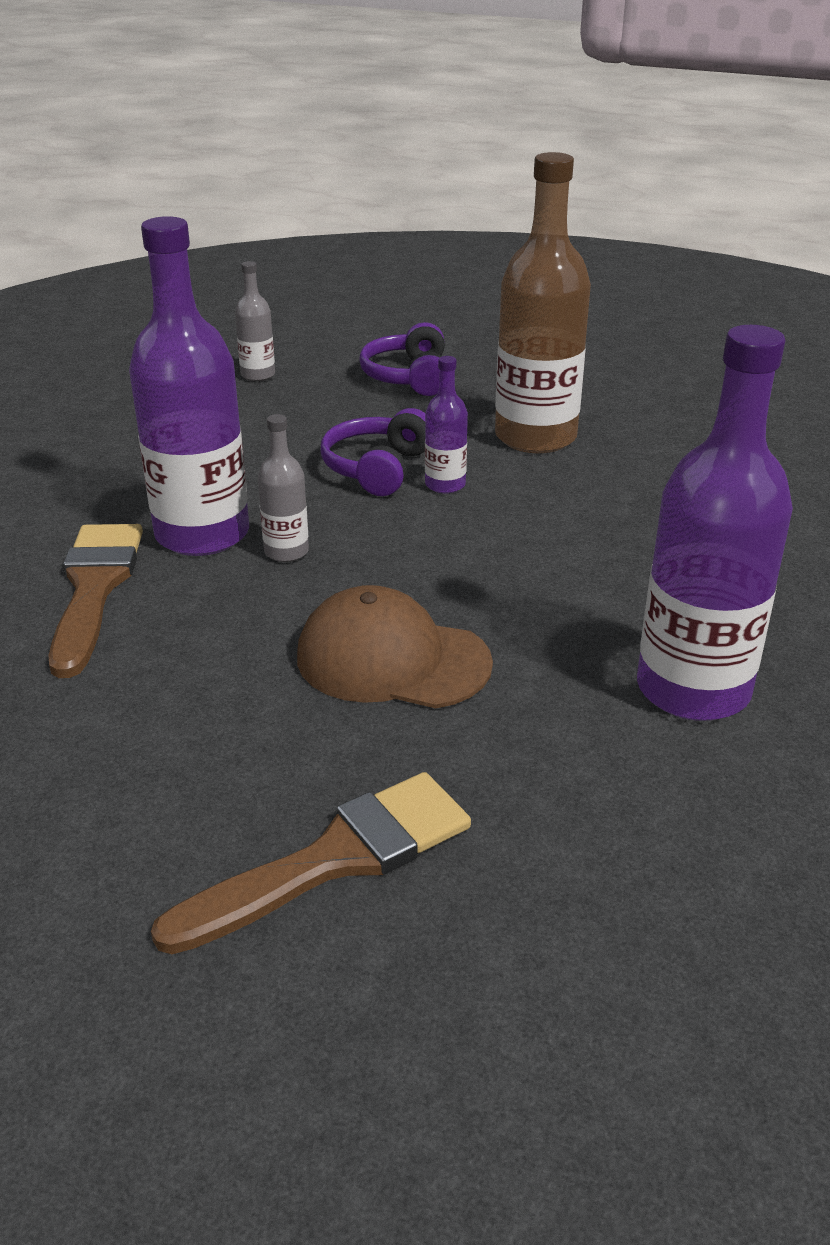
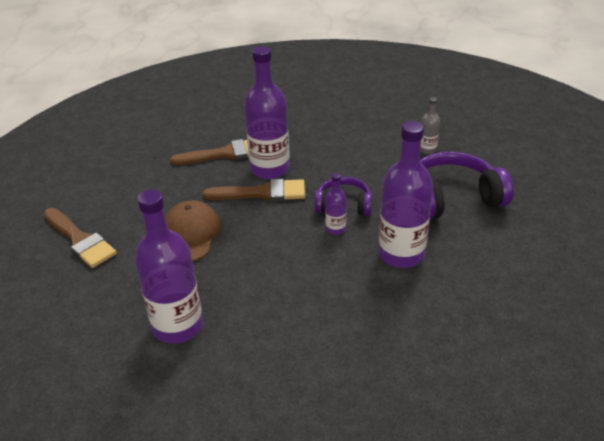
camera: 80 degrees right, 5 degrees up
(286, 551) = (262, 193): grey bottle -> brown brush
(408, 377) = (453, 198): purple headphones -> purple headphones, size x1.67
(535, 437) = (401, 254): brown bottle -> purple bottle

